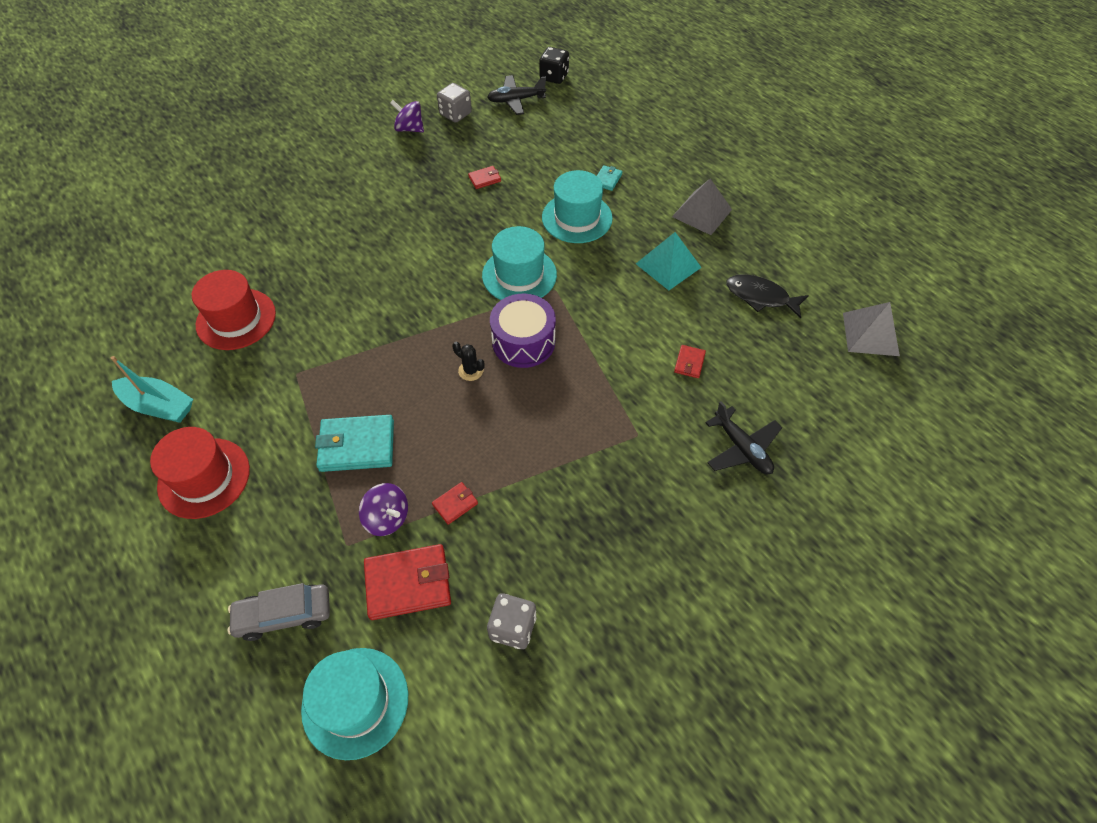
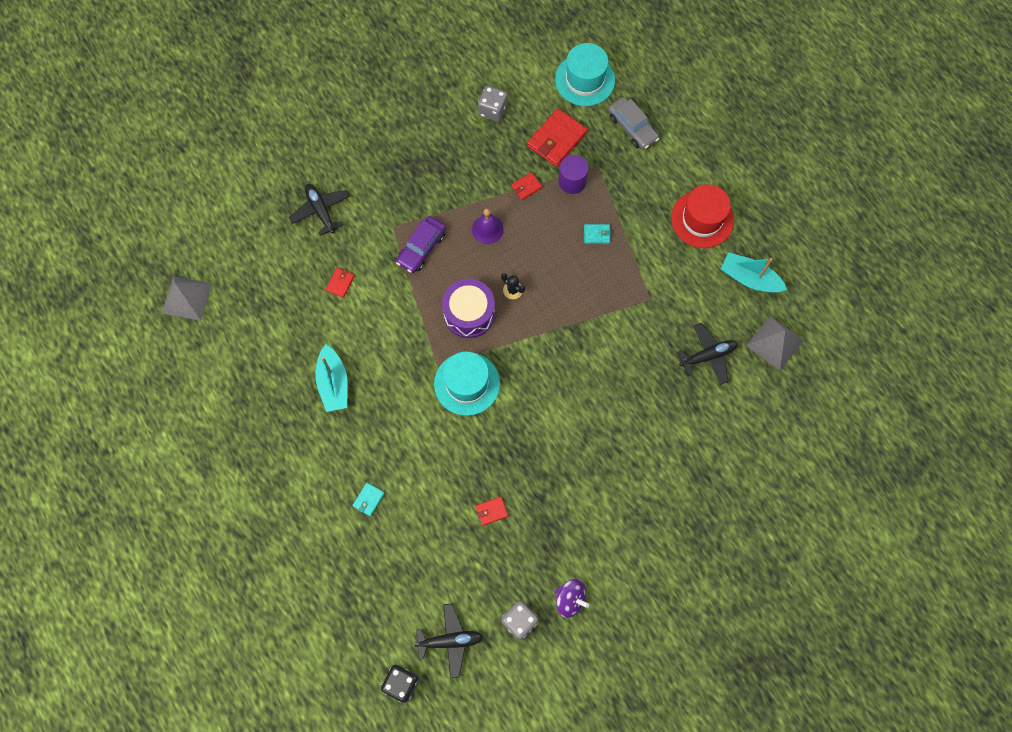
camera: 175 degrees left, 15 degrees up
(236, 319) = (708, 356): red hat -> black plane
(284, 615) = (632, 128): grey car -> grey car turned 60 degrees clockwise
(357, 446) = (596, 234): turquoise wallet -> turquoise wallet, size x0.49
(387, 518) = (572, 181): purple spinning top -> purple cylinder
(408, 583) = (557, 139): red wallet -> red wallet turned 45 degrees counterclockwise
(508, 441) = (487, 229): none -> purple bell
(577, 218) = (406, 449): turquoise hat -> none
(594, 411) = (421, 248): none -> purple car
(668, 265) = (333, 383): turquoise pyramid -> turquoise boat
(702, 213) = (286, 445): grey pyramid -> grey pyramid (775, 343)
(760, 297) = (263, 342): black fish -> none

